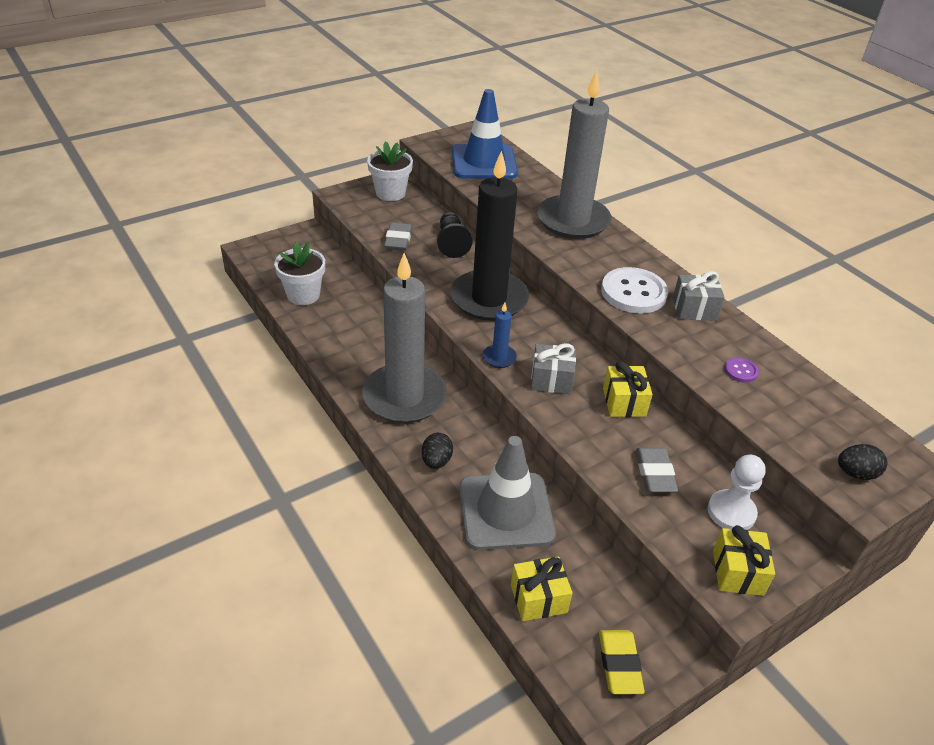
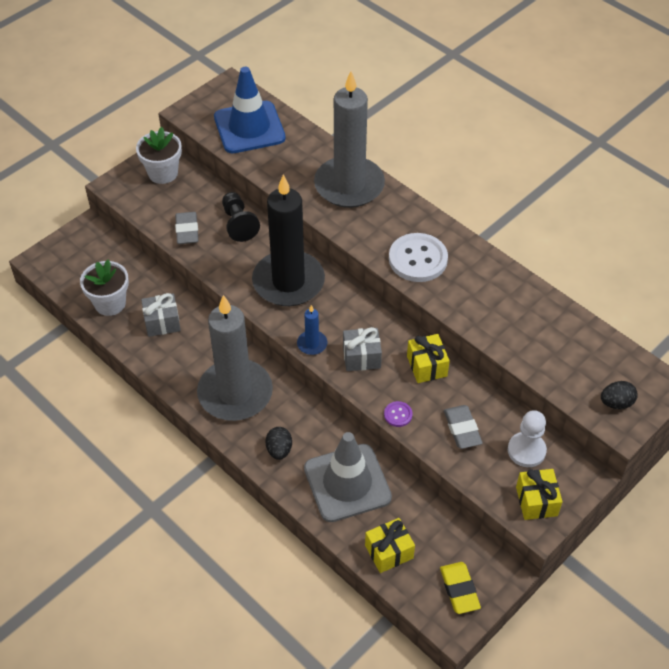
camera: 10 degrees left, 10 degrees up
(694, 309) = (472, 266): grey gift -> grey gift (162, 322)
(741, 371) = (519, 324): purple button -> purple button (398, 415)

